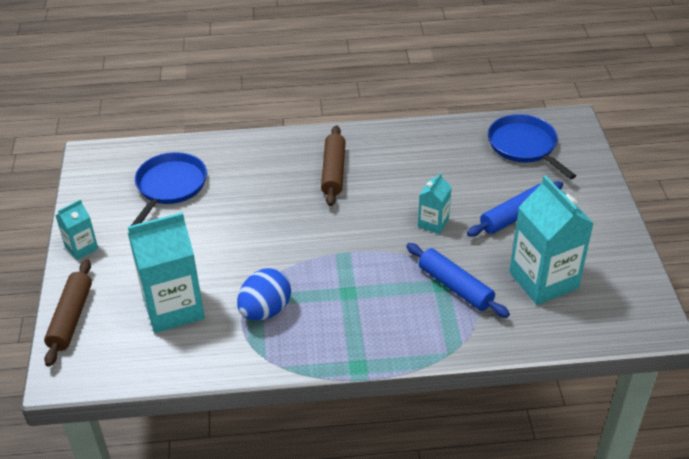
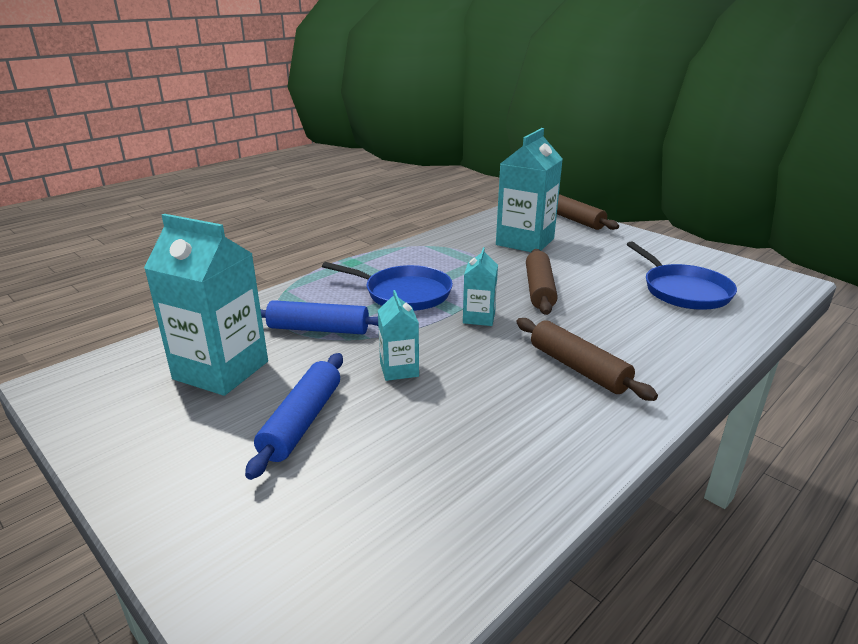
camera: 140 degrees right, 15 degrees down
(81, 248) = (646, 241): turquoise carton -> turquoise carton (479, 317)
(258, 241) = (539, 289): none -> brown rolling pin
(265, 310) = (462, 261): blue egg -> none
(524, 146) = (369, 551): blue pan -> blue pan (404, 293)

